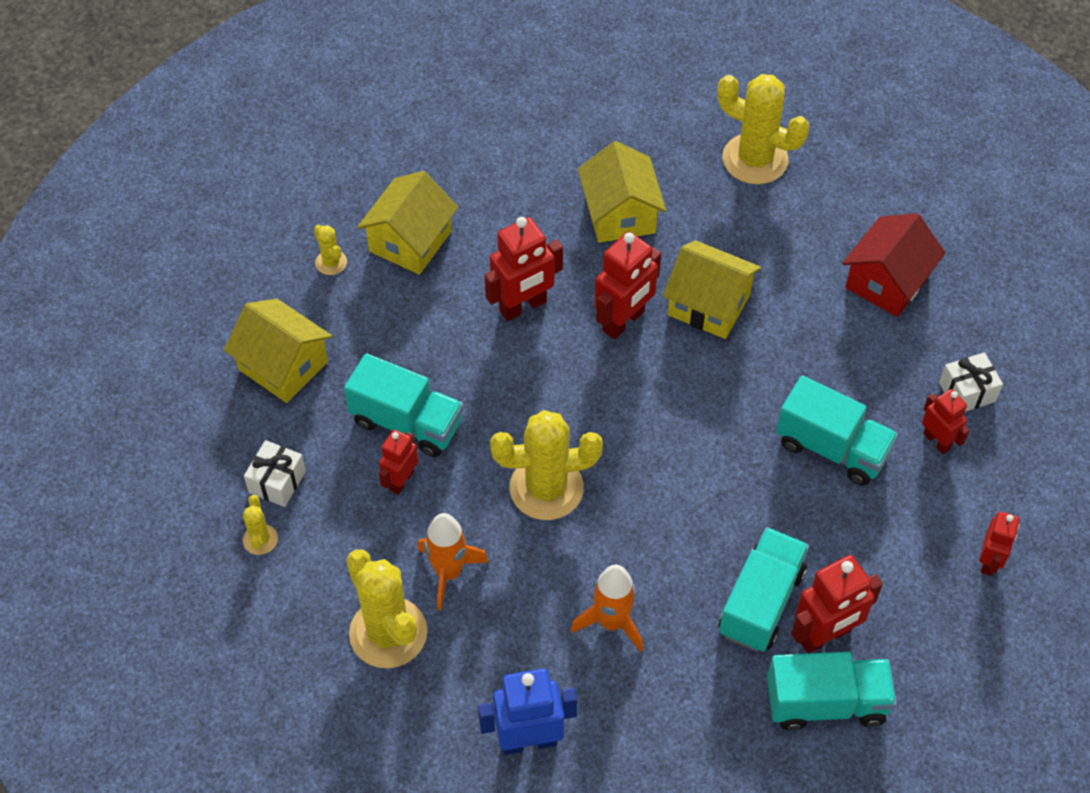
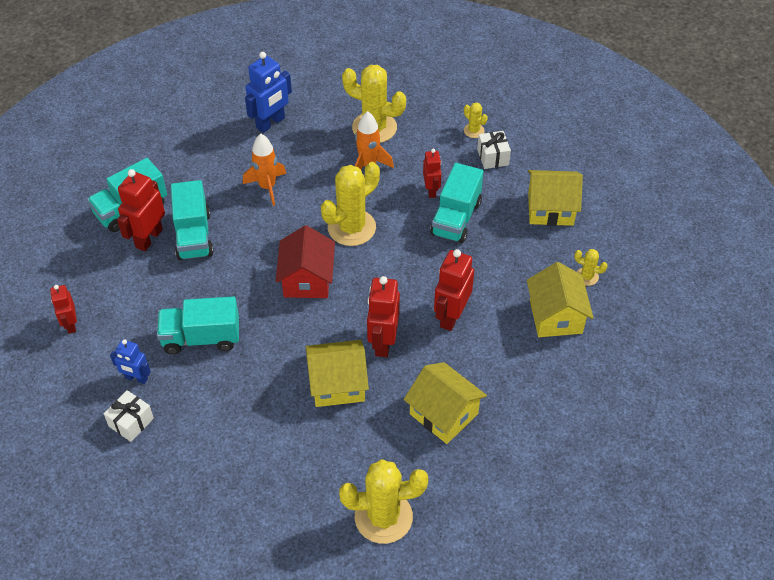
camera: 145 degrees right, 5 degrees down
(407, 422) = (456, 218): turquoise truck -> turquoise truck turned 60 degrees counterclockwise
(887, 282) = (227, 472): red house -> red house (307, 279)
(937, 441) = (136, 378): red robot -> blue robot

